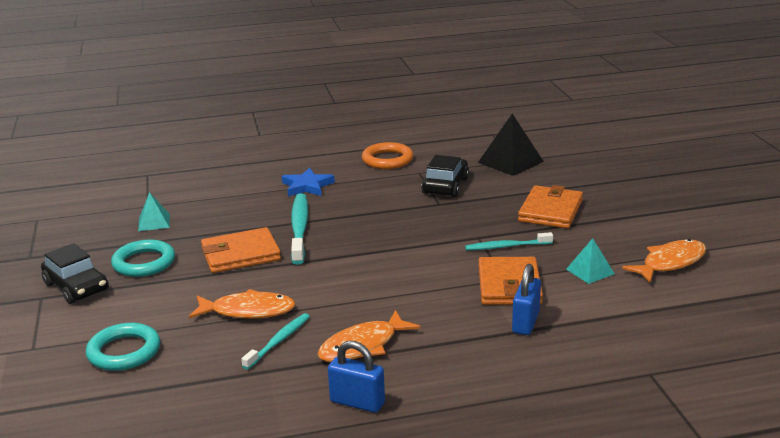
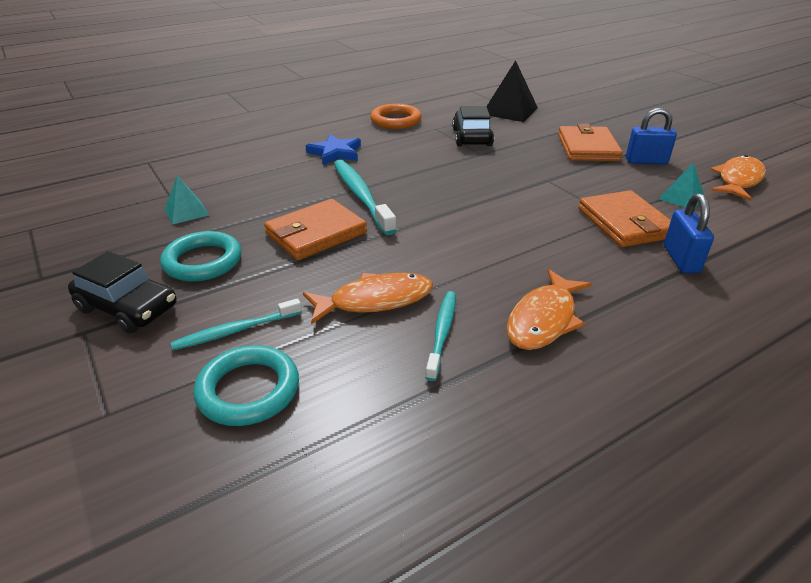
camera: 20 degrees left, 10 degrees up
(357, 402) = (605, 398): blue padlock -> blue padlock (646, 161)
(507, 246) = (583, 185): turquoise toothbrush -> turquoise toothbrush (236, 330)

